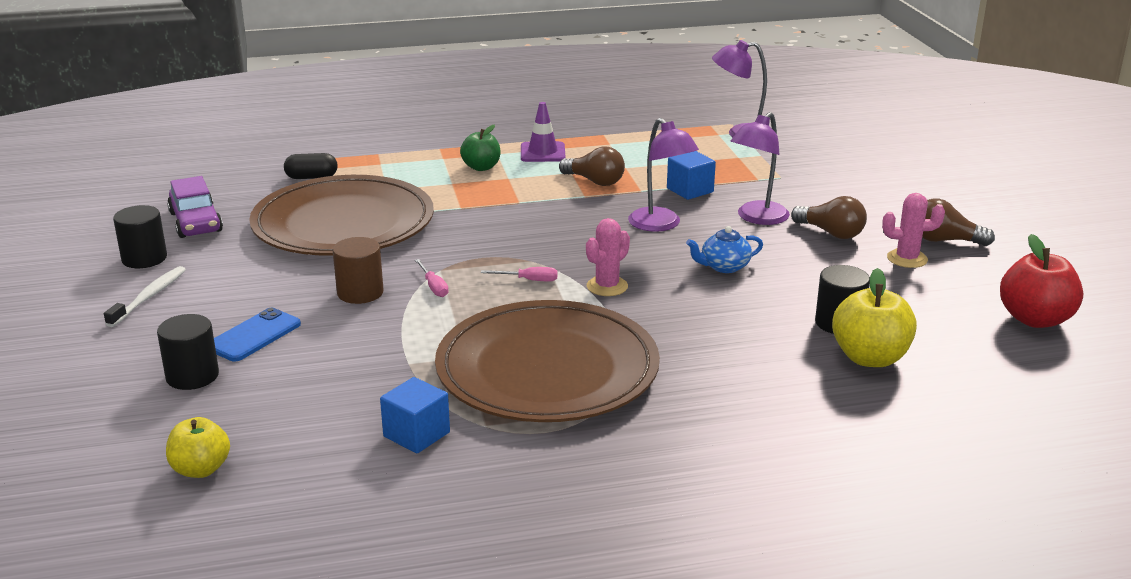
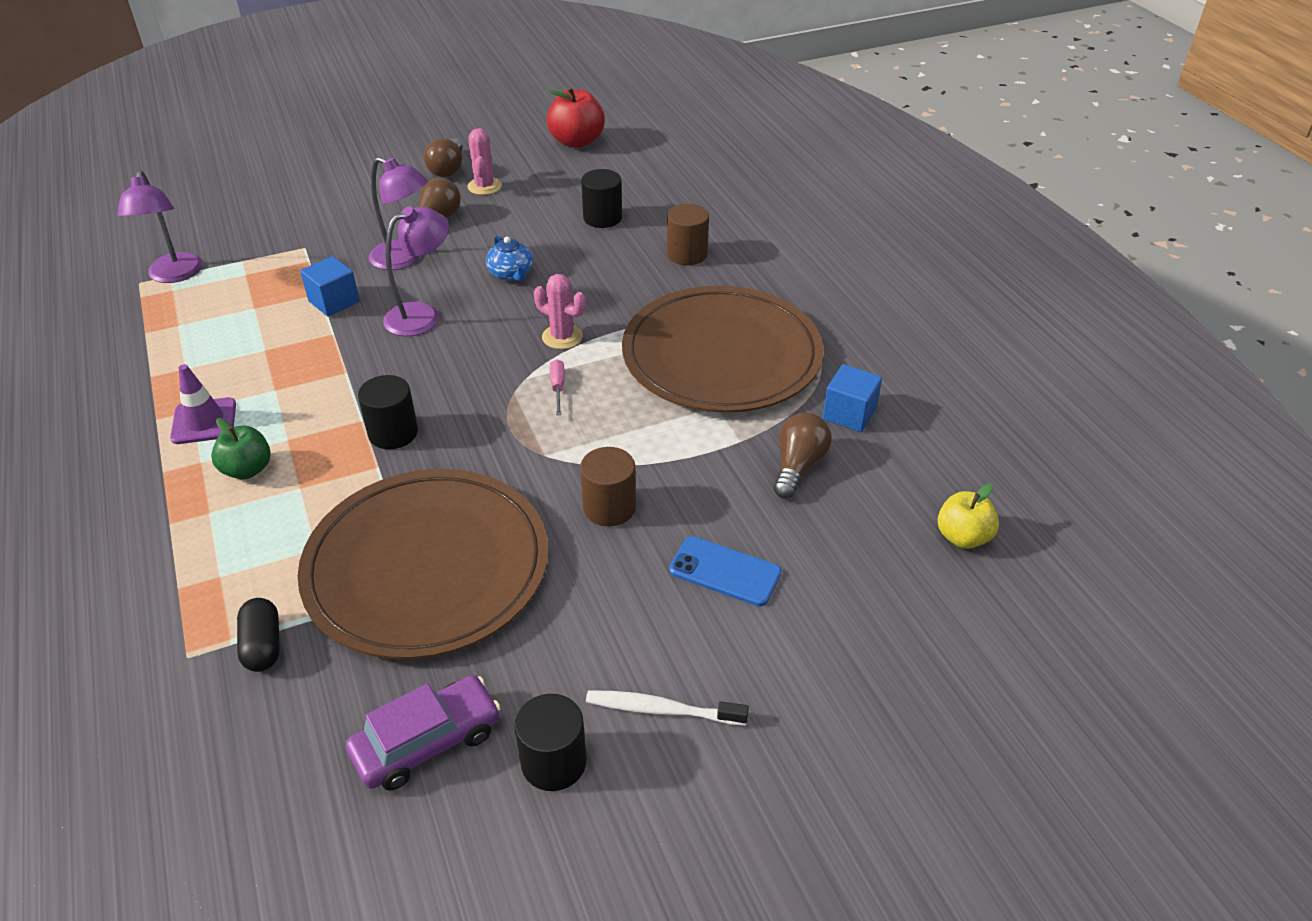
camera: 100 degrees left, 15 degrees up
(192, 376) = (821, 598): black cylinder -> black cylinder (393, 433)
(433, 287) = (584, 452): pink screwdriver -> none
(595, 181) = (304, 369): brown light bulb -> brown light bulb (798, 466)
(753, 370) = (687, 254): none -> brown cylinder
(870, 358) = (652, 206): yellow apple -> none

